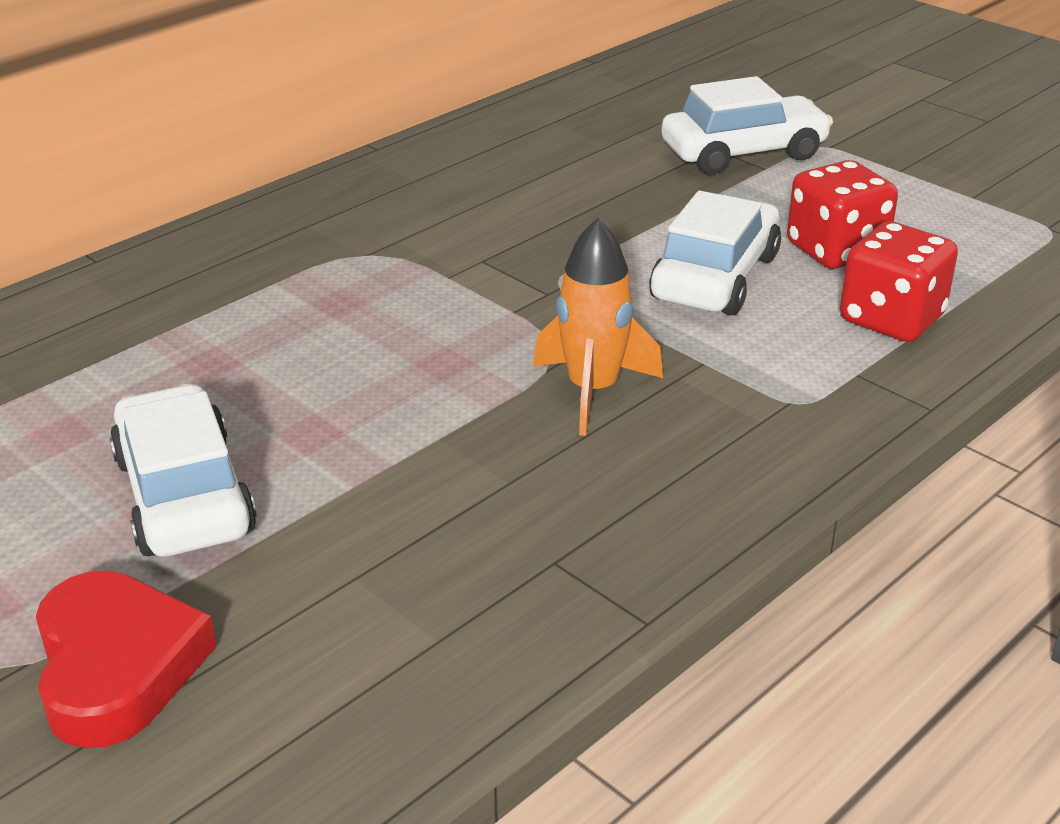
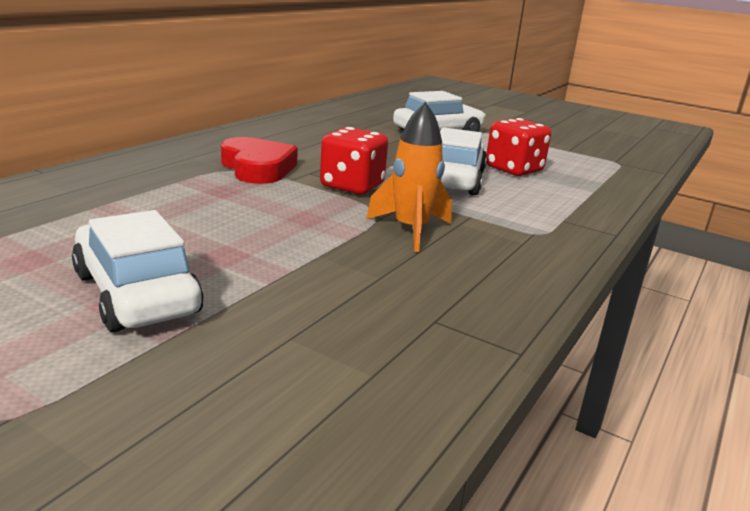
camera: 15 degrees left, 10 degrees down
(117, 667) = (100, 414): red heart -> red heart (258, 168)
(891, 319) = (564, 197): red dice -> red dice (352, 186)

